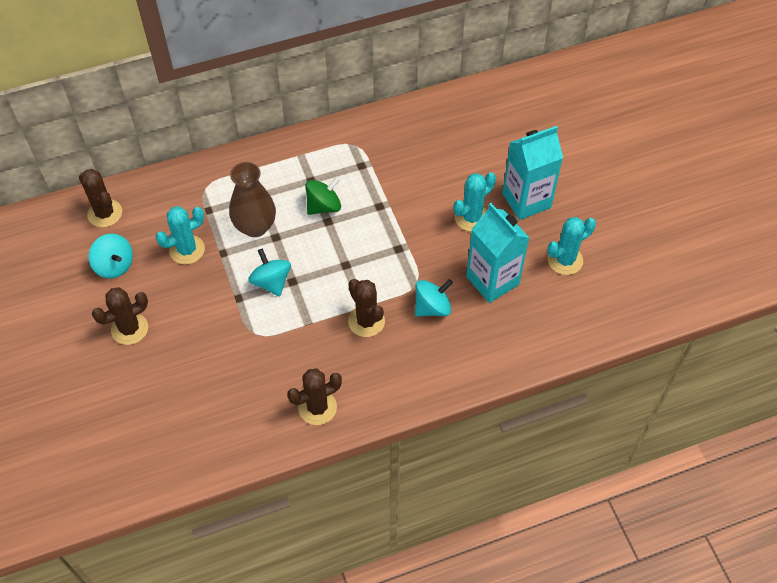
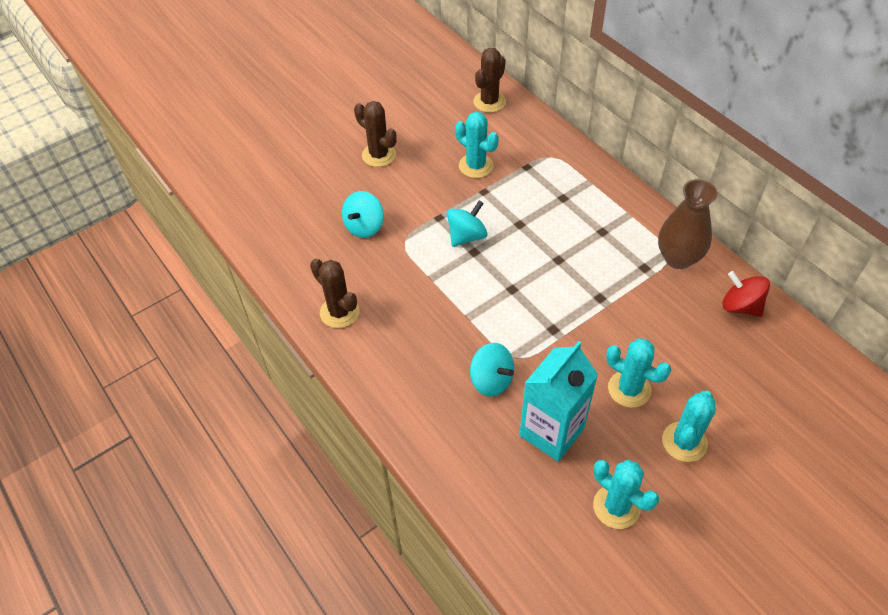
camera: 75 degrees right, 5 degrees down
(114, 265) = (439, 125): turquoise spinning top -> turquoise spinning top (364, 226)
(255, 226) = (524, 205): brown vase -> brown vase (678, 258)
(323, 206) = (575, 251): green spinning top -> none
(366, 321) = (451, 325): brown cactus -> none
(422, 120) = (740, 306): none -> red spinning top
(526, 200) = (684, 442): turquoise carton -> turquoise cactus

